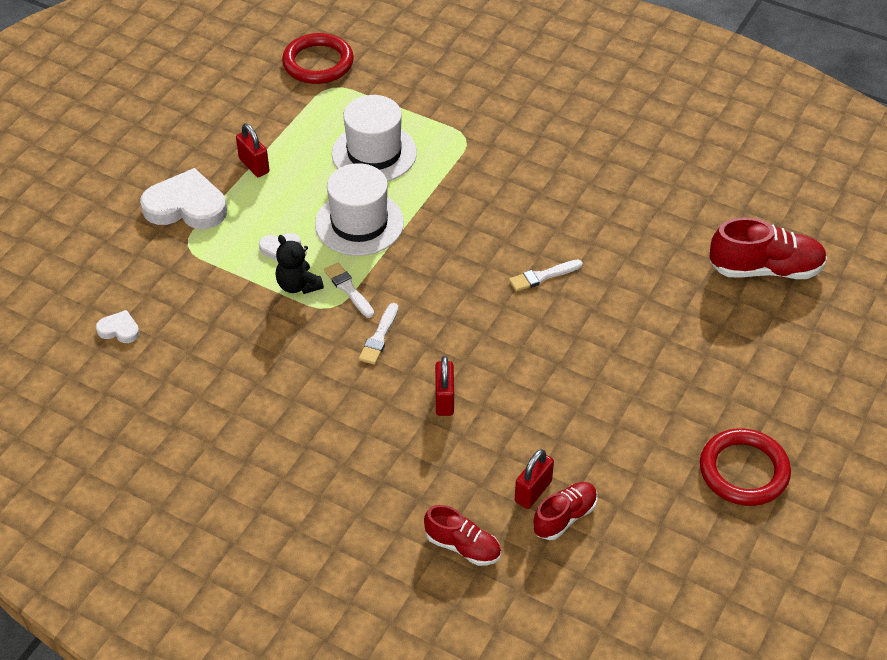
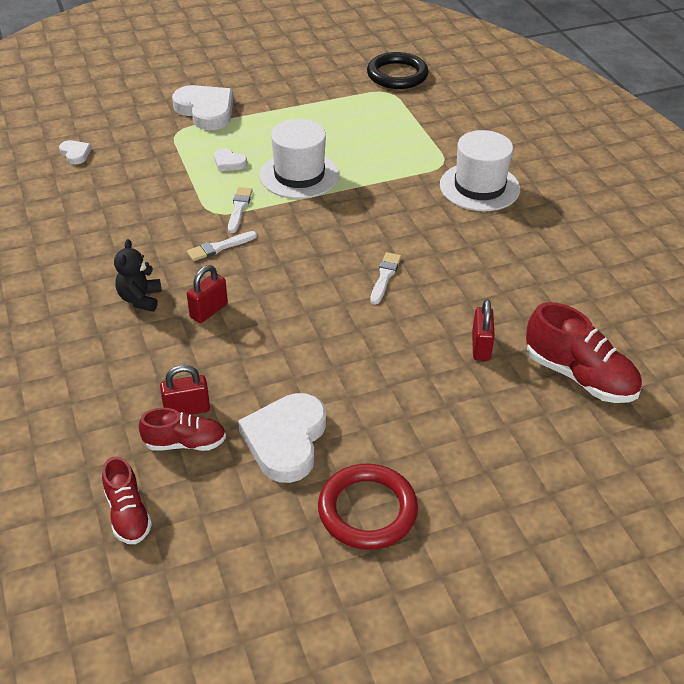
camera: 40 degrees right, 5 degrees down
(254, 165) = (277, 110): red padlock -> red padlock (481, 347)
(298, 285) = (211, 188): black teddy bear -> black teddy bear (140, 299)
(318, 63) = (397, 75): red ring -> black ring
(374, 153) = (365, 141): white hat -> white hat (479, 187)
(463, 546) = (91, 411): red shoe -> red shoe (128, 514)
(542, 276) = (385, 276): white brush -> white brush turned 90 degrees clockwise
(631, 461) = (286, 440): none -> white heart

